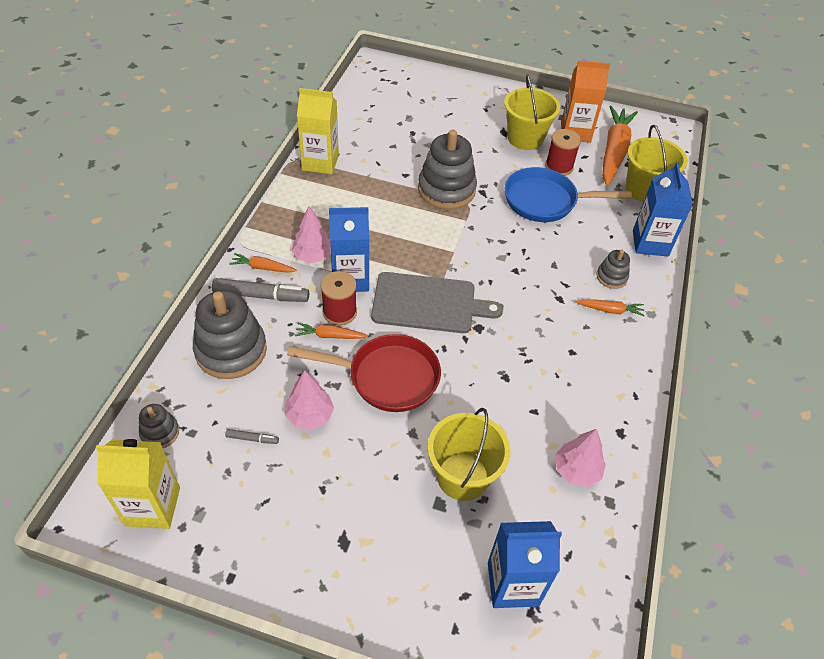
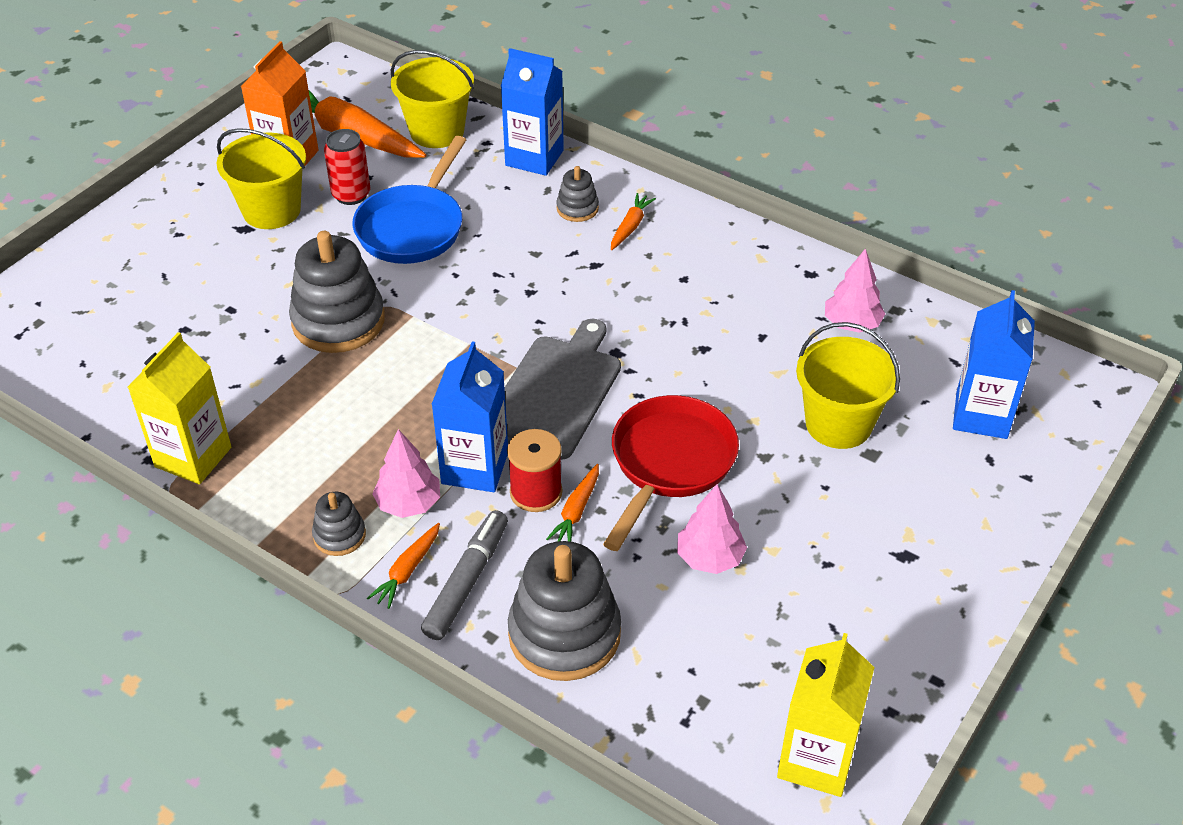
camera: 70 degrees left, 5 degrees down
(160, 433) = (692, 741): grey stacking toy -> grey stacking toy (339, 535)
(252, 439) = (731, 629): grey marker -> none
(559, 167) = (351, 195): red spool -> red can

